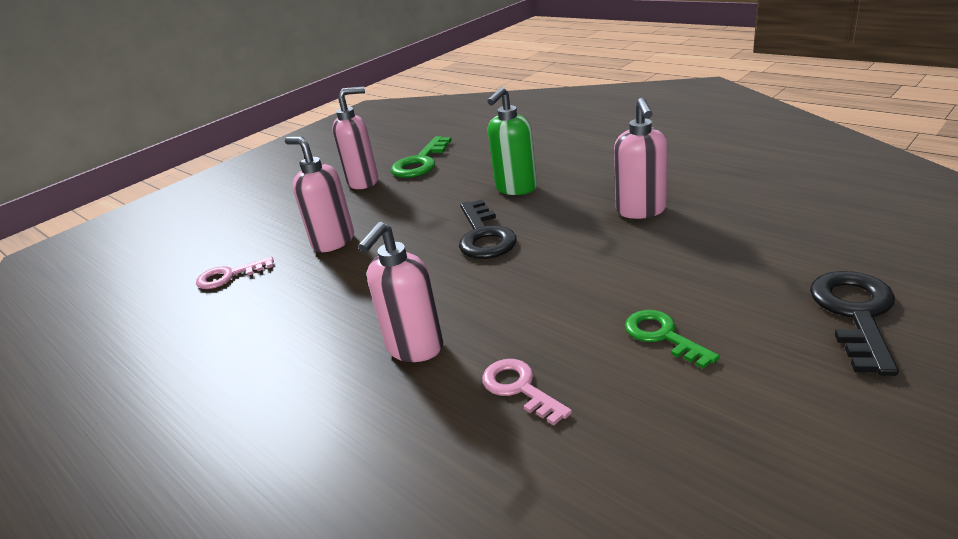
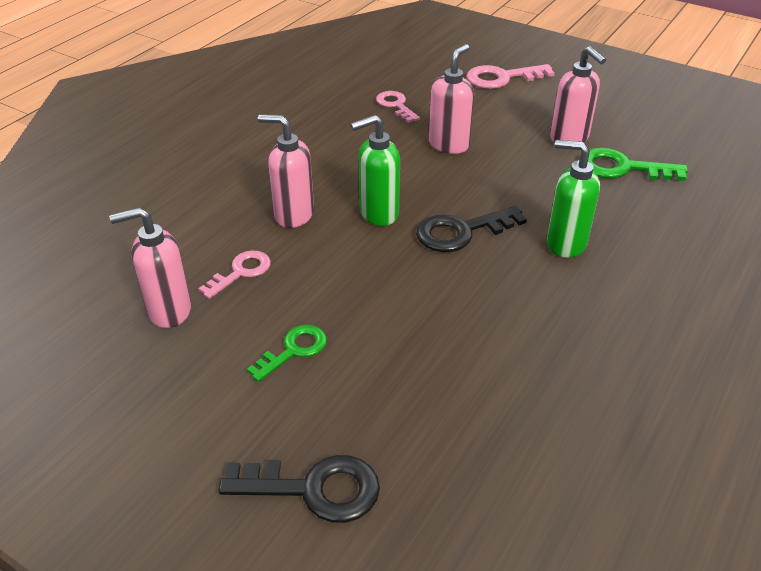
camera: 75 degrees right, 10 degrees up
(232, 211) = (502, 78): none -> pink key
(436, 285) = (378, 213): none -> green soap dispenser
(641, 211) = (519, 342): pink soap dispenser -> pink soap dispenser (168, 311)

